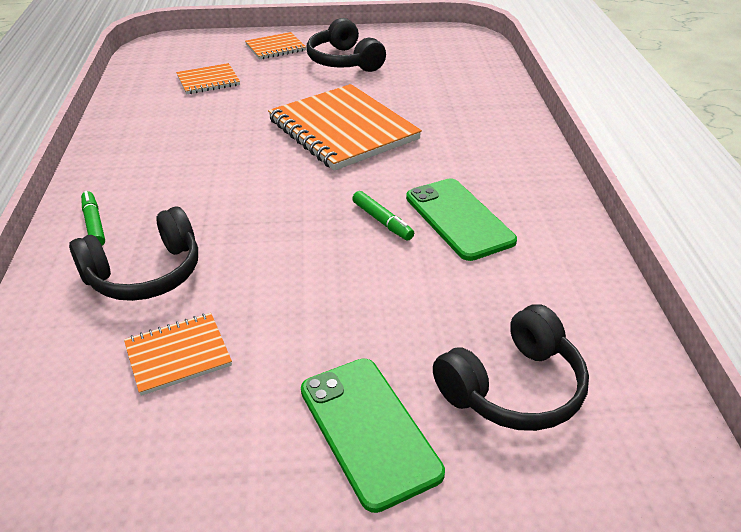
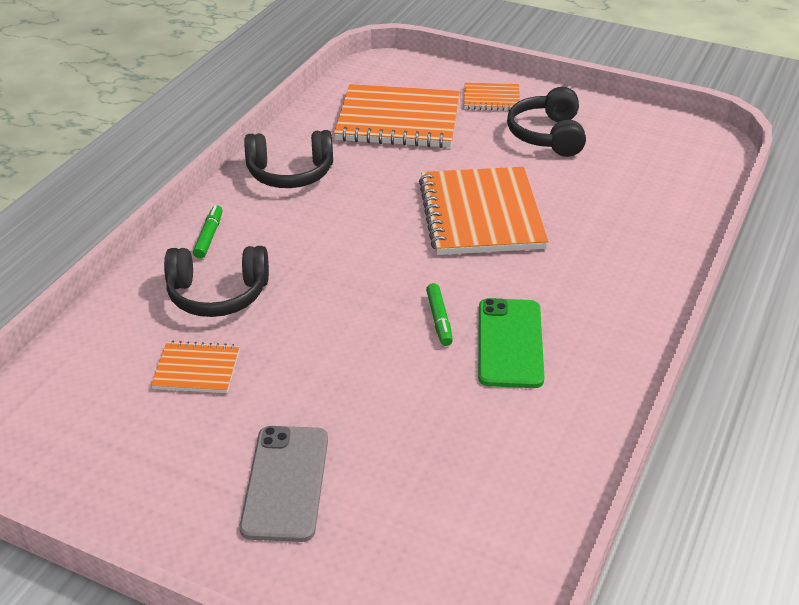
camera: 30 degrees right, 0 degrees up
(208, 81) = (398, 120): orange notebook -> orange notebook, size x2.03
(368, 430) = (285, 483): green phone -> grey phone
(513, 388) = (421, 502): black headphones -> black headphones (290, 173)

